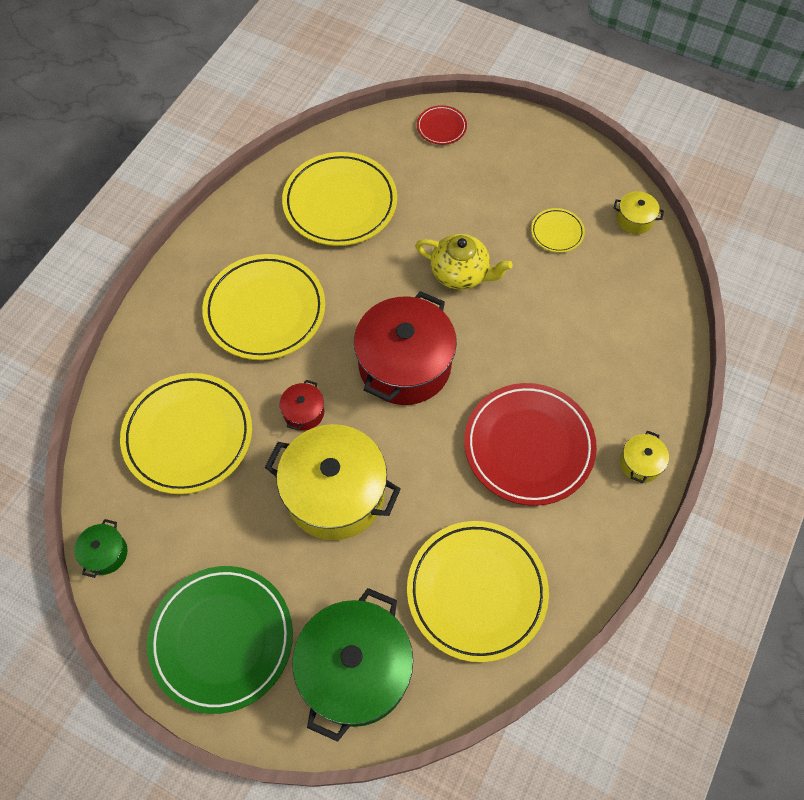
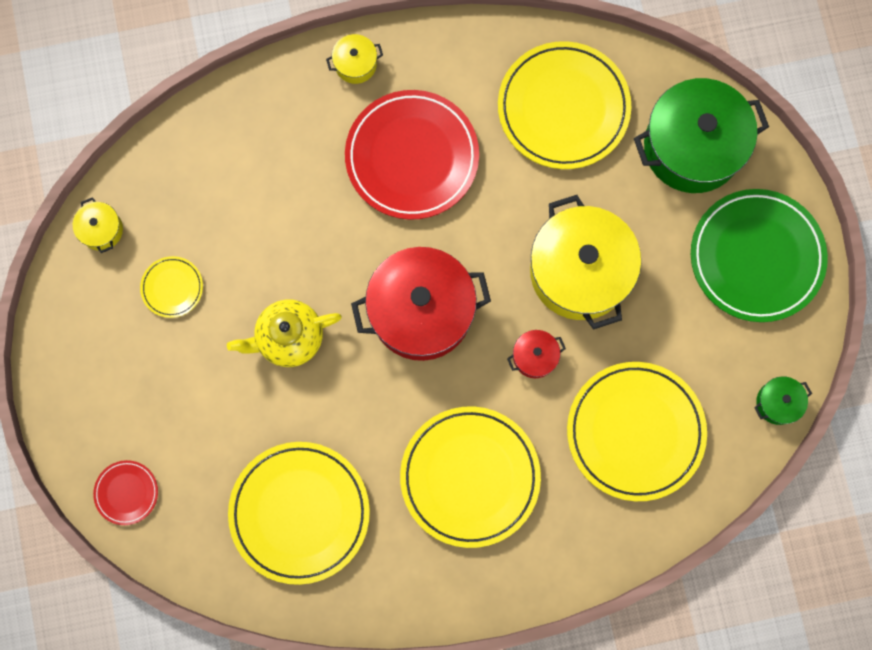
camera: 130 degrees left, 15 degrees up
(460, 273) = (289, 338): yellow teapot -> yellow teapot turned 90 degrees counterclockwise

